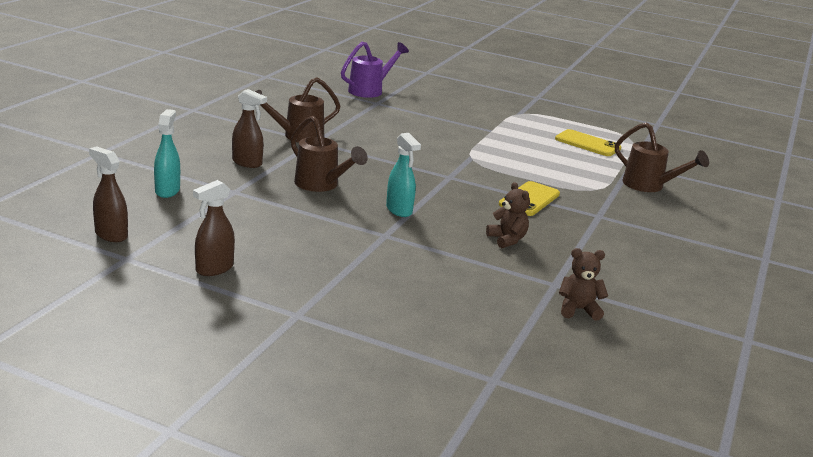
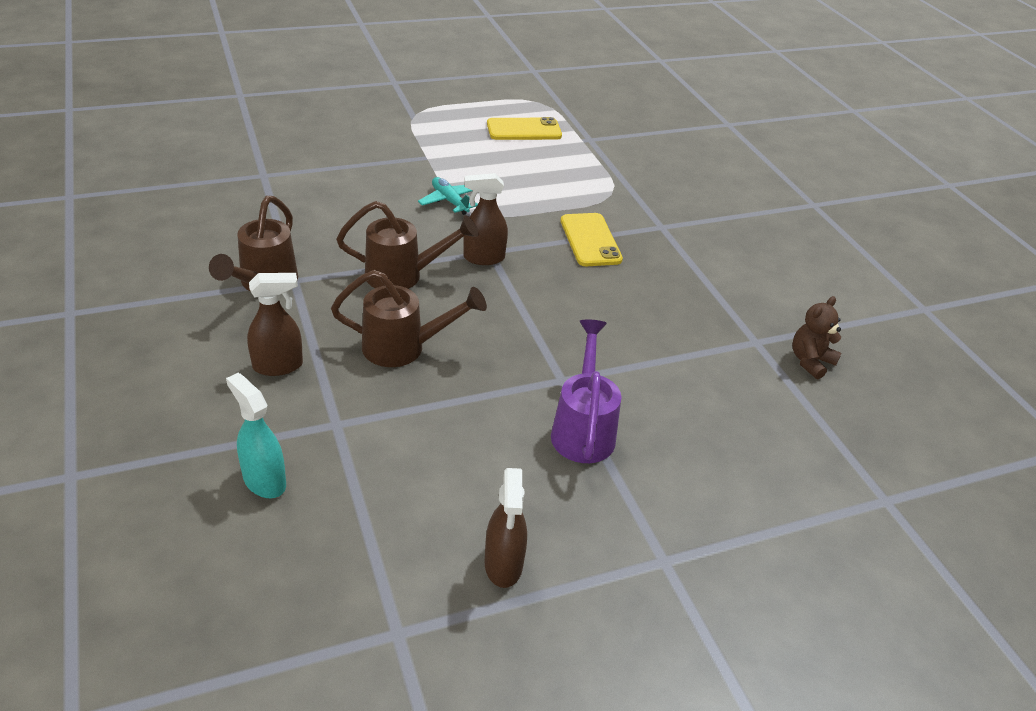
camera: 45 degrees left, 15 degrees up
(111, 235) = (320, 611): brown spray bottle -> brown spray bottle (483, 258)
(370, 90) = (226, 157): purple watering can -> purple watering can (583, 428)
(399, 210) = (522, 334): turquoise spray bottle -> none
(467, 150) = (450, 201): none -> turquoise plane
(507, 240) = (652, 310): brown teddy bear -> none
(649, 186) = (640, 162): brown watering can -> brown watering can (404, 275)

